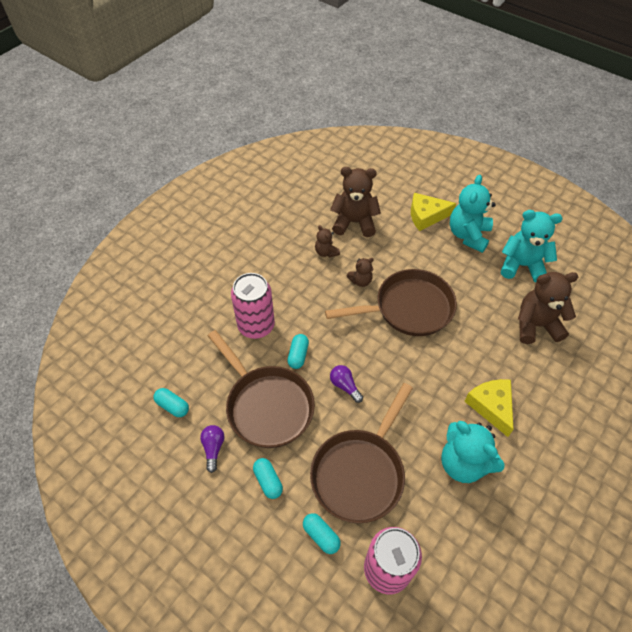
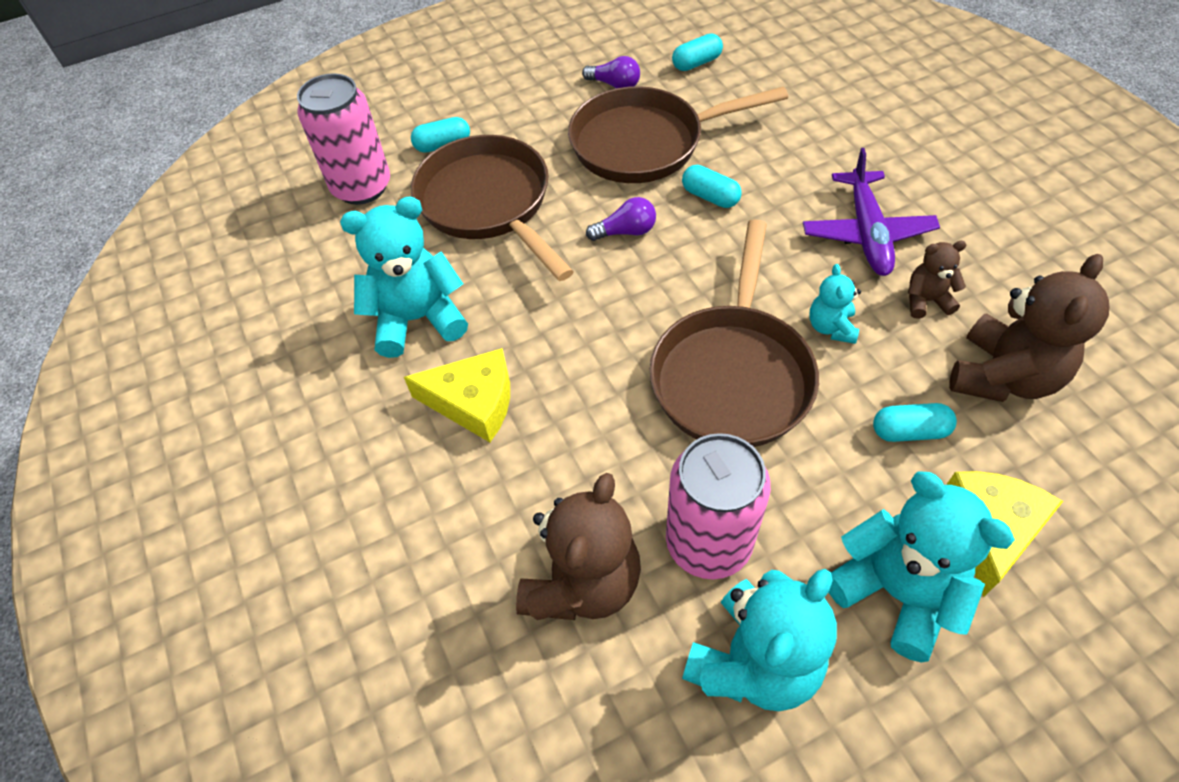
camera: 120 degrees right, 0 degrees up
(256, 326) = (790, 166): pink can -> pink can (708, 543)
(268, 481) = (540, 119): turquoise capsule -> turquoise capsule (909, 431)
(293, 282) = (866, 233): none -> purple plane
(360, 281) = (831, 327): brown teddy bear -> turquoise teddy bear

